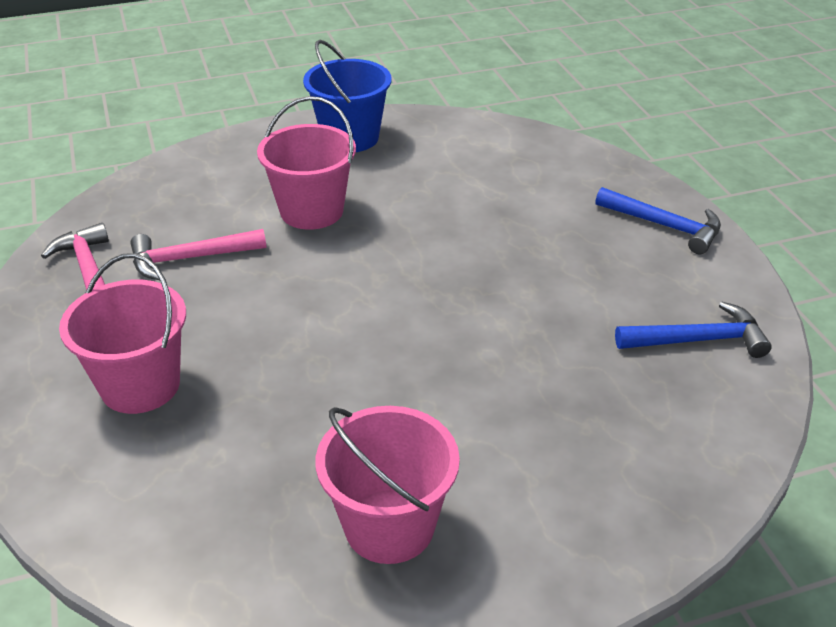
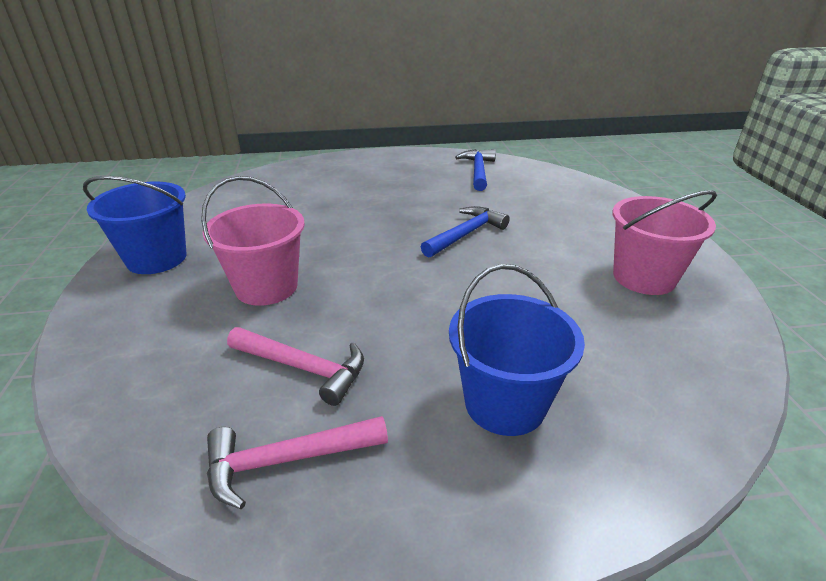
camera: 80 degrees left, 5 degrees down
(140, 385) = (505, 403): pink bucket -> blue bucket
(190, 258) = (303, 368): pink hammer -> pink hammer turned 60 degrees counterclockwise
(664, 226) = (371, 163): blue hammer -> blue hammer (465, 234)

